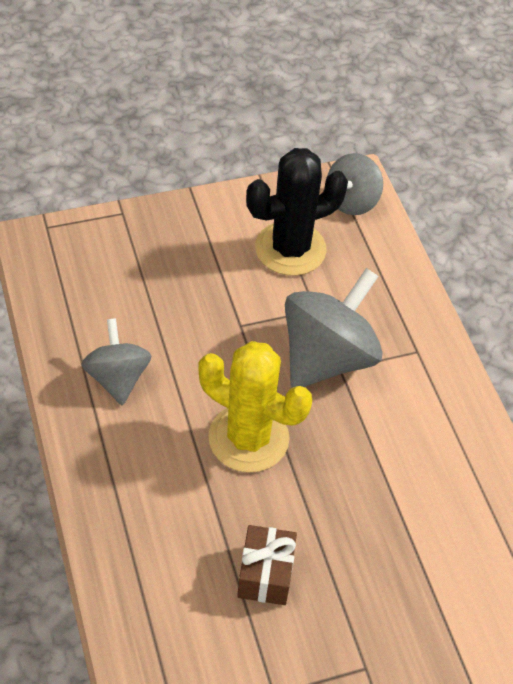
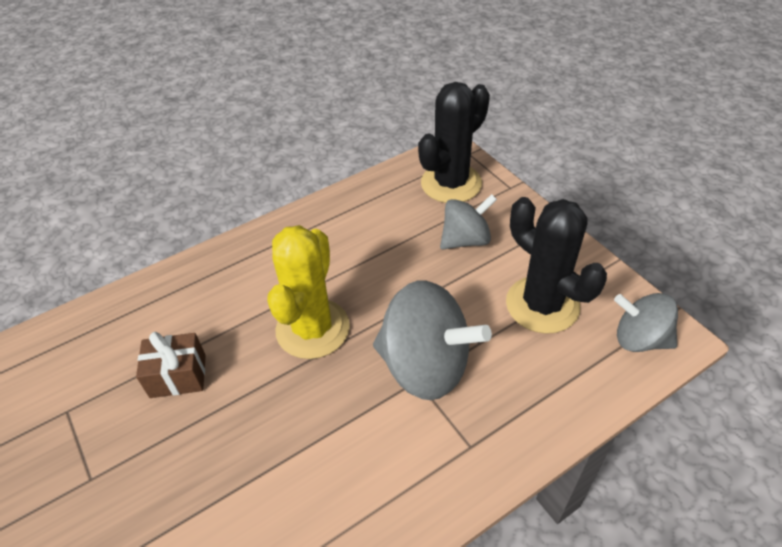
camera: 80 degrees right, 5 degrees down
(89, 259) = (451, 183): none -> black cactus
(118, 378) = (343, 231): grey spinning top -> grey spinning top (465, 240)

